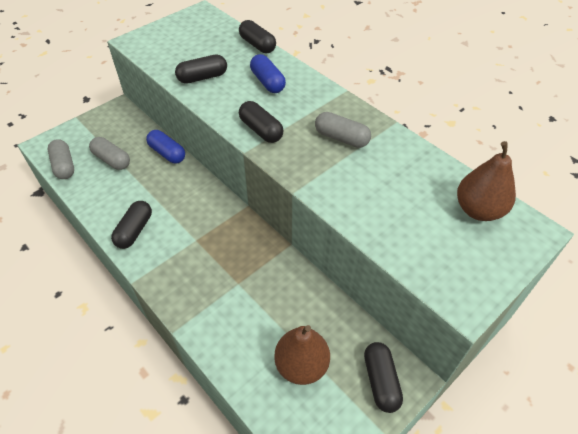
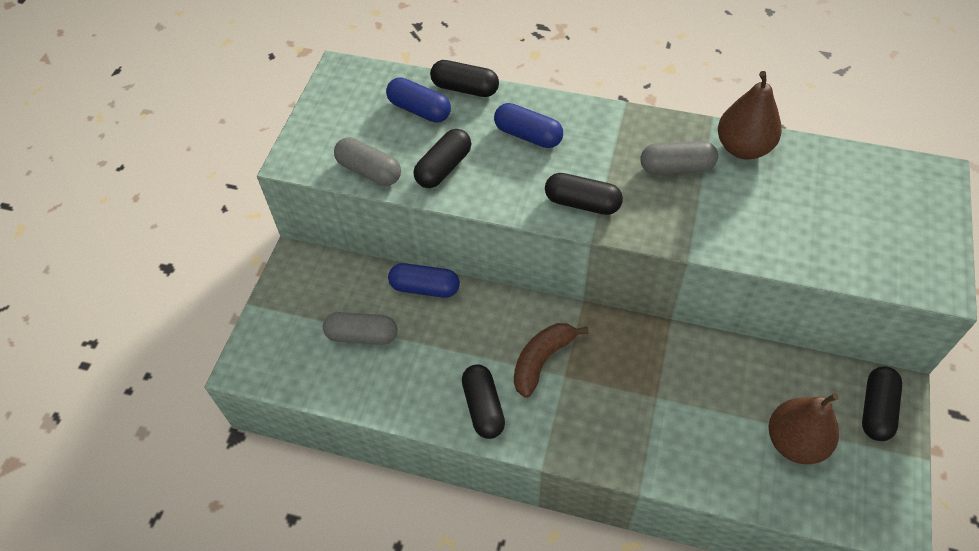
camera: 30 degrees left, 5 degrees up
(64, 166) = (306, 378): grey capsule -> grey capsule (369, 171)
(191, 224) = (542, 360): none -> brown banana
(221, 45) = (419, 110): none -> blue capsule
(381, 381) = (876, 410): black capsule -> black capsule turned 60 degrees clockwise
(478, 210) = (874, 180): brown pear -> brown pear (743, 148)

